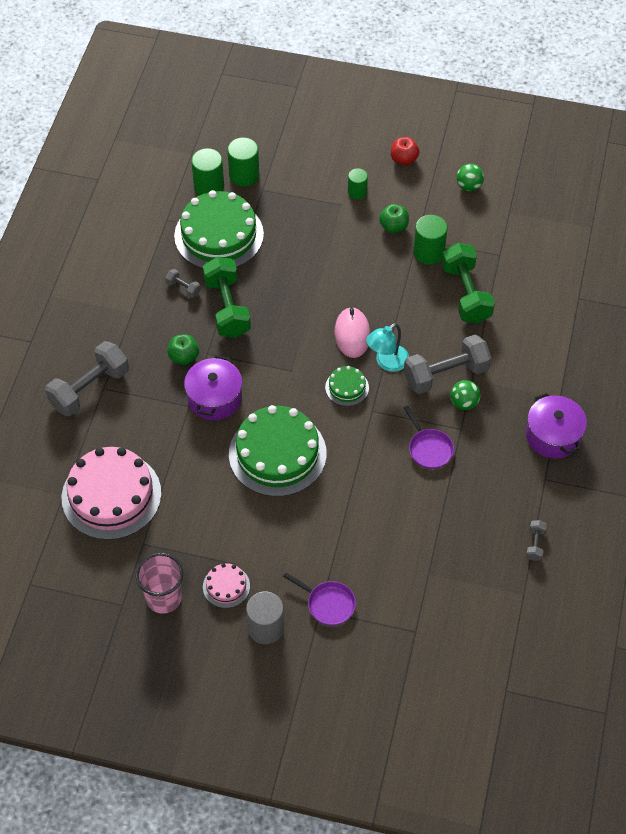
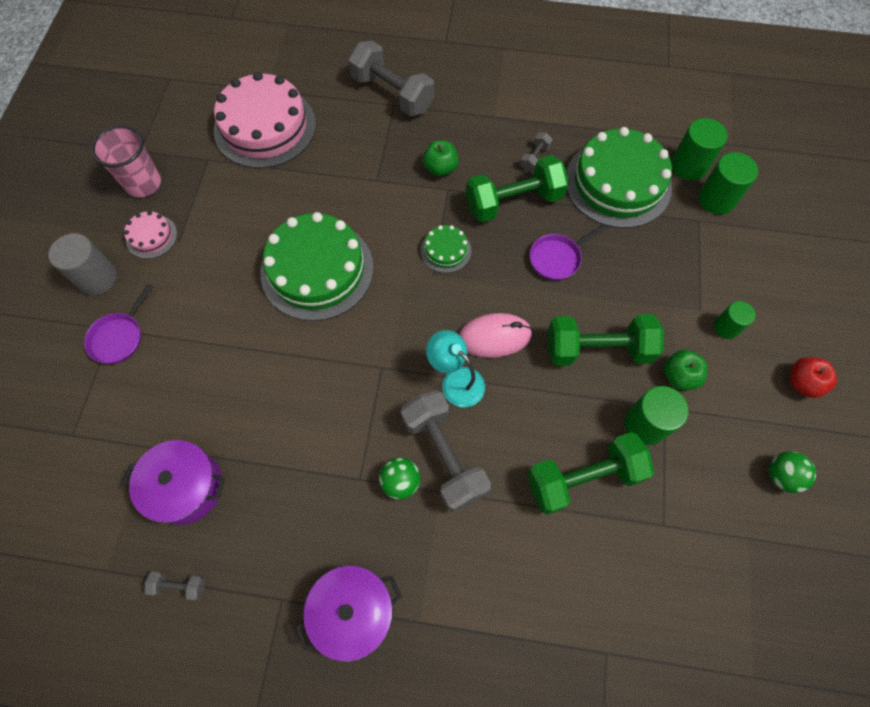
camera: 85 degrees right, 10 degrees up
(214, 398) = (388, 202): purple pot -> purple pot (186, 487)
(347, 387) = (413, 336): green cake -> green cake (445, 250)
(368, 271) = (598, 349): none -> green dumbbell
(429, 448) = (327, 439): purple pan -> purple pan (557, 258)

